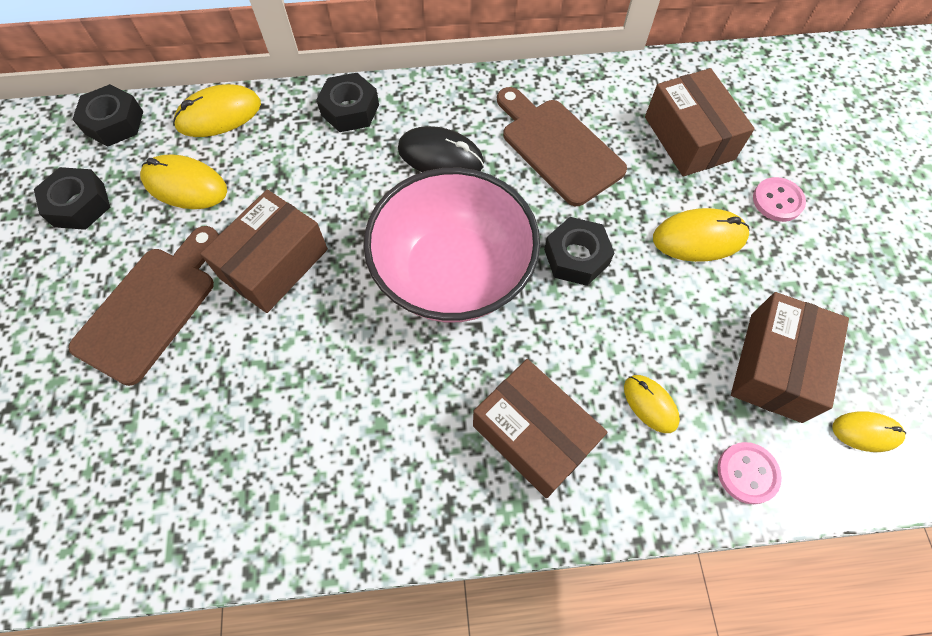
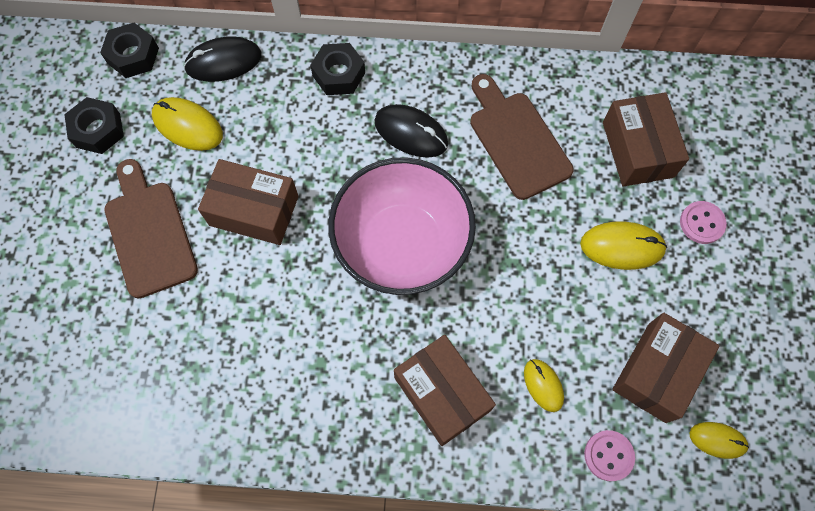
camera: 10 degrees right, 5 degrees up
(151, 308) = (149, 233): brown cutting board -> brown cutting board turned 60 degrees counterclockwise
(219, 115) = (223, 62): yellow mouse -> black mouse
(274, 264) = (254, 211): brown box -> brown box turned 60 degrees clockwise
(576, 257) = (510, 246): black nut -> none

